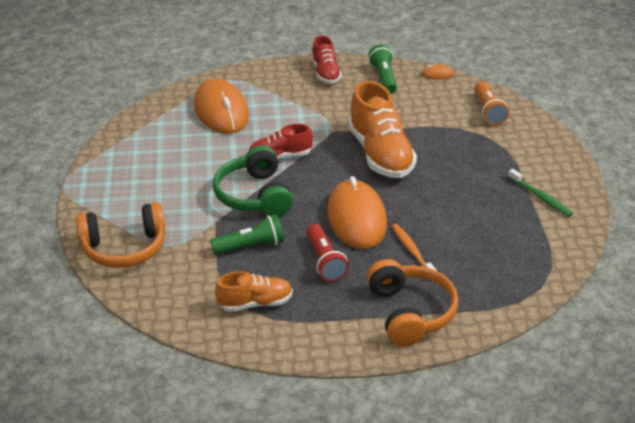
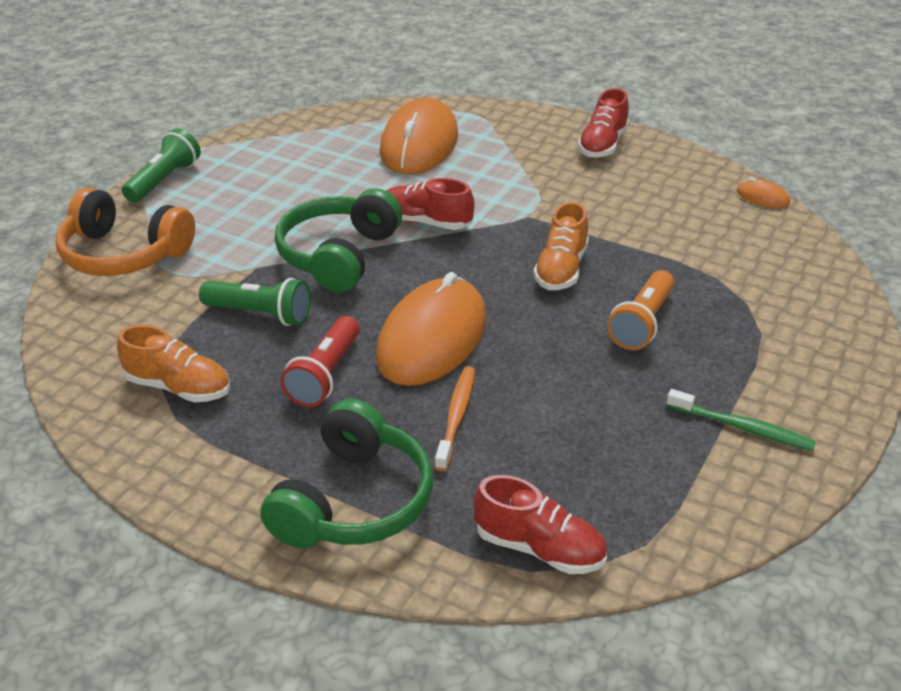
camera: 35 degrees right, 0 degrees up
(380, 154) = (561, 269): orange shoe -> orange shoe, size x0.57
(383, 78) = (676, 176): green flashlight -> green flashlight (164, 180)
(410, 312) = (354, 501): orange headphones -> green headphones
(488, 111) = (789, 272): orange flashlight -> orange flashlight (642, 323)
(512, 291) = (539, 548): none -> red shoe
(540, 197) = (742, 428): green toothbrush -> green toothbrush turned 60 degrees counterclockwise

